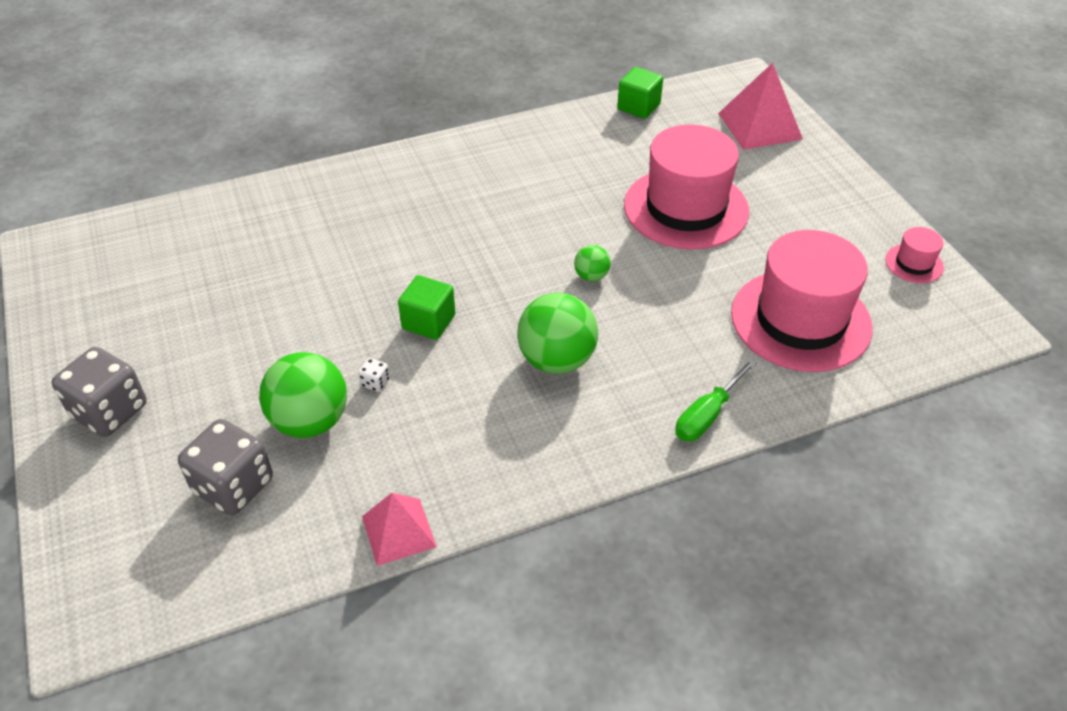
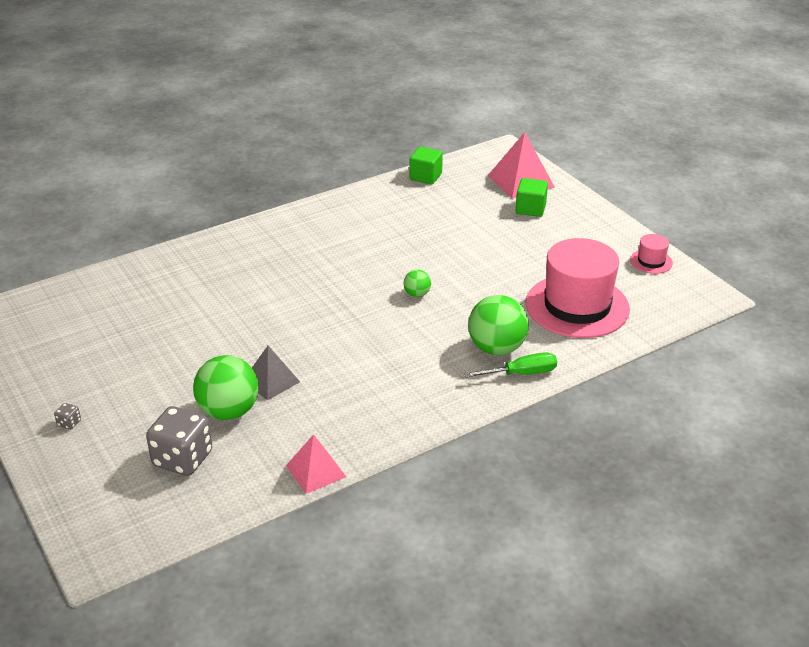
camera: 10 degrees left, 10 degrees down
(110, 411) = (69, 423): grey dice -> grey dice, size x0.40
(375, 382) = (271, 381): white dice -> grey pyramid
(428, 322) = (301, 337): green cube -> green cube (530, 209)
(557, 360) = (404, 351): green ball -> green ball (496, 348)
(686, 208) = (477, 242): pink hat -> none
(706, 416) = (522, 373): green screwdriver -> green screwdriver turned 135 degrees counterclockwise

